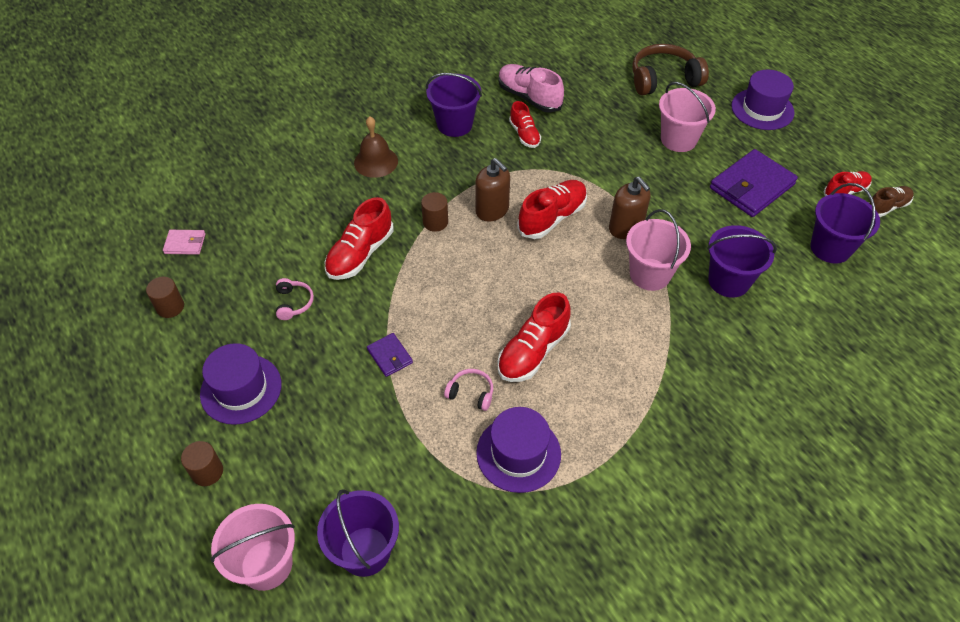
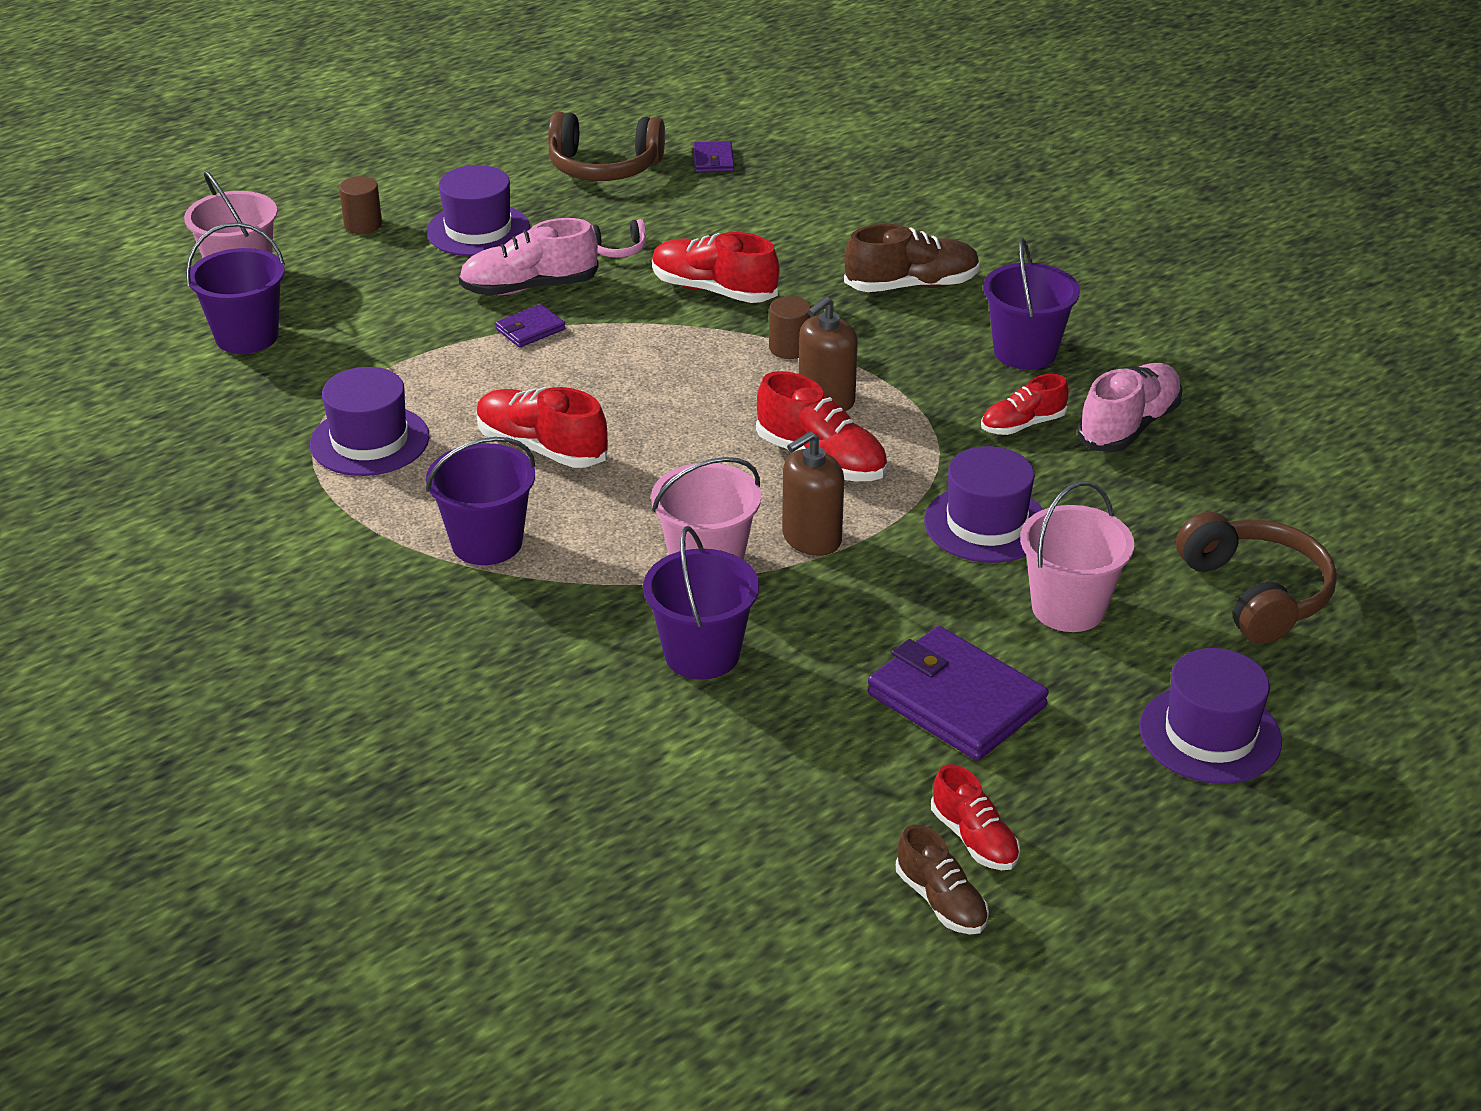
camera: 85 degrees right, 15 degrees down
(170, 307) = (604, 167): brown cylinder -> brown headphones
(185, 243) = (713, 160): pink wallet -> purple wallet
(333, 356) = (529, 287): none -> pink shoe
(376, 162) = (911, 286): brown bell -> brown shoe
(471, 393) = (468, 398): pink headphones -> none
(612, 159) = (986, 524): none -> purple hat
(830, 248) = (804, 797): purple bucket -> purple bucket (487, 543)

